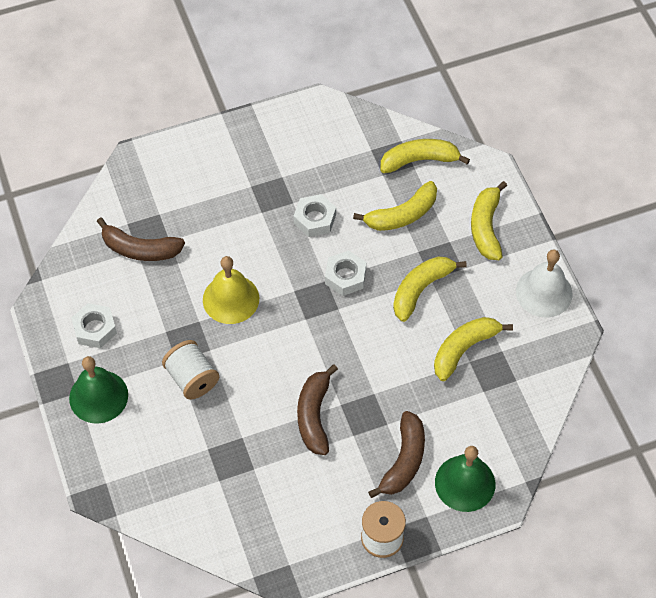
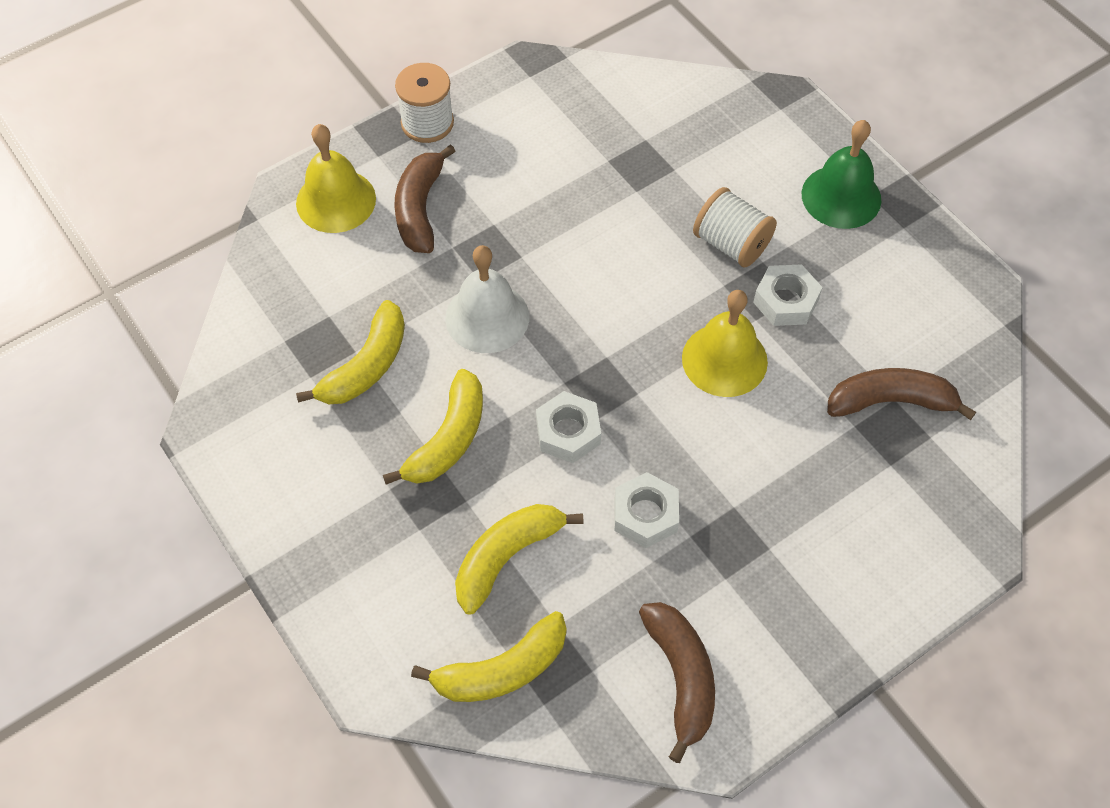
camera: 165 degrees right, 0 degrees up
(95, 329) = (892, 276): white nut -> white nut (786, 301)
(314, 415) = (552, 235): brown banana -> brown banana (681, 678)
(465, 483) = (336, 200): green bell -> yellow bell
(486, 227) = (364, 569): yellow banana -> none
(544, 292) = (256, 479): white bell -> white bell (487, 317)

